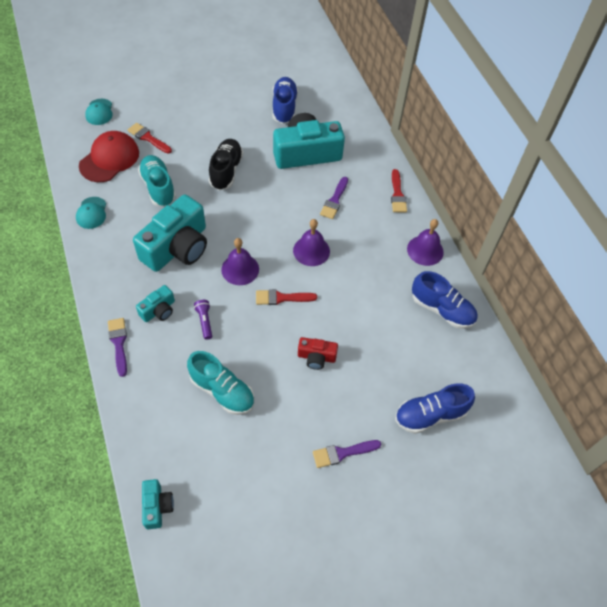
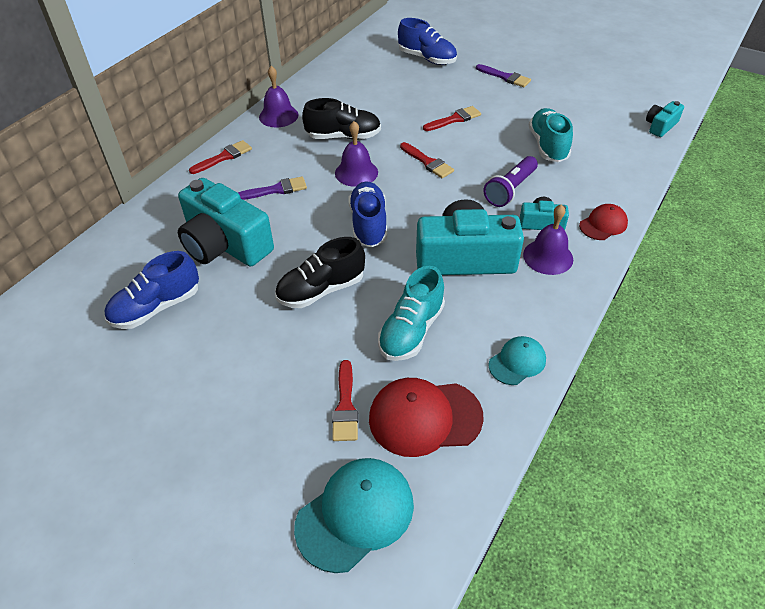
camera: 125 degrees left, 10 degrees down
(99, 112) = (355, 514): turquoise cap -> turquoise cap, size x1.72
(119, 343) = (603, 224): purple brush -> red cap
(205, 321) = (510, 190): purple flashlight -> purple flashlight, size x1.66
(240, 269) = (432, 202): purple bell -> purple bell (548, 257)
(316, 357) = (454, 119): red camera -> red brush
(361, 271) = (343, 136): none -> black shoe
(442, 309) = (331, 86): blue shoe -> blue shoe (368, 224)

